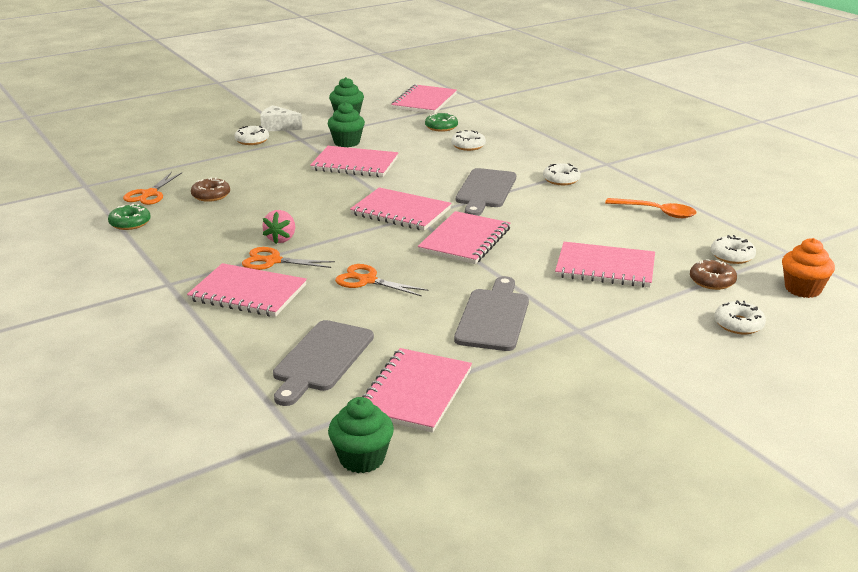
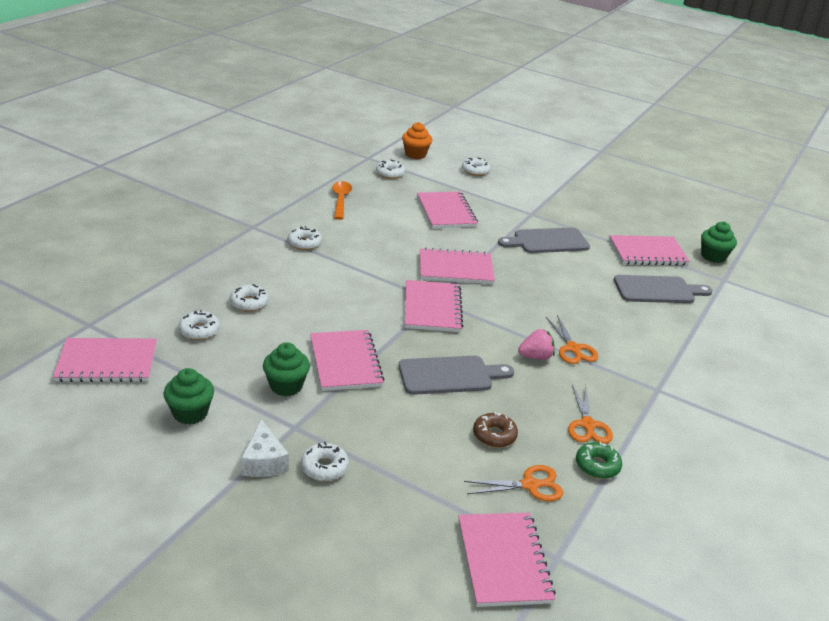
camera: 120 degrees left, 5 degrees up
(248, 293) = (626, 344): pink notebook -> pink notebook (503, 561)
(367, 280) = (554, 297): orange scissors -> orange scissors (587, 425)
(441, 127) = (199, 330): green donut -> white donut
(485, 190) = (355, 275): grey cutting board -> grey cutting board (449, 375)
(712, 281) = (430, 179): brown donut -> none

